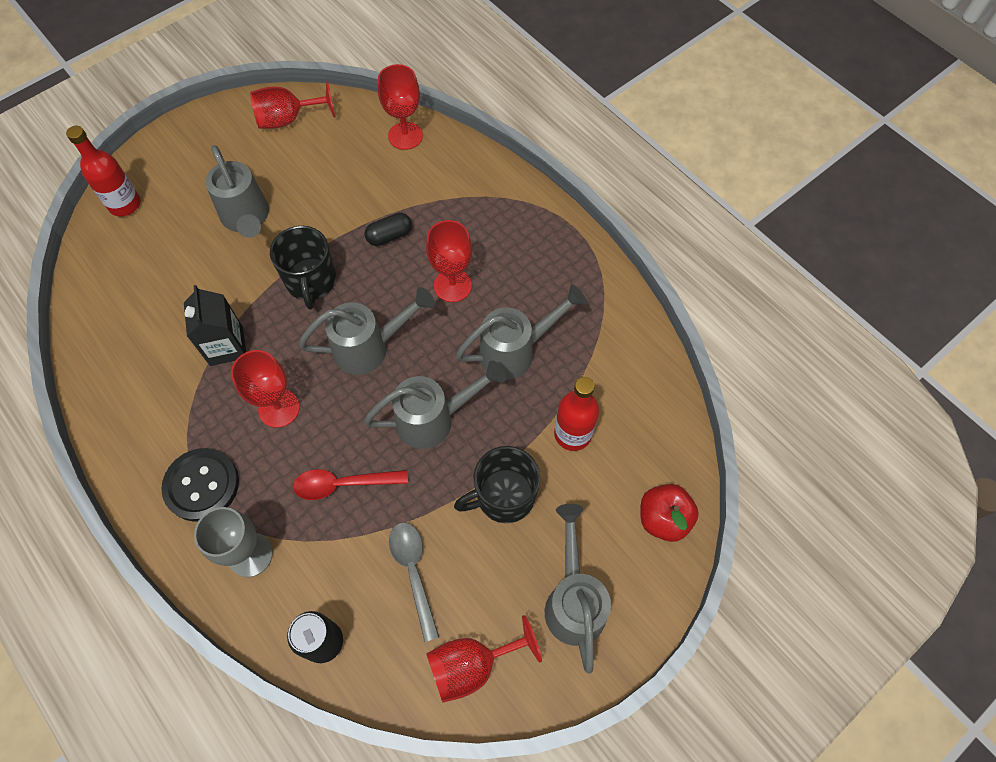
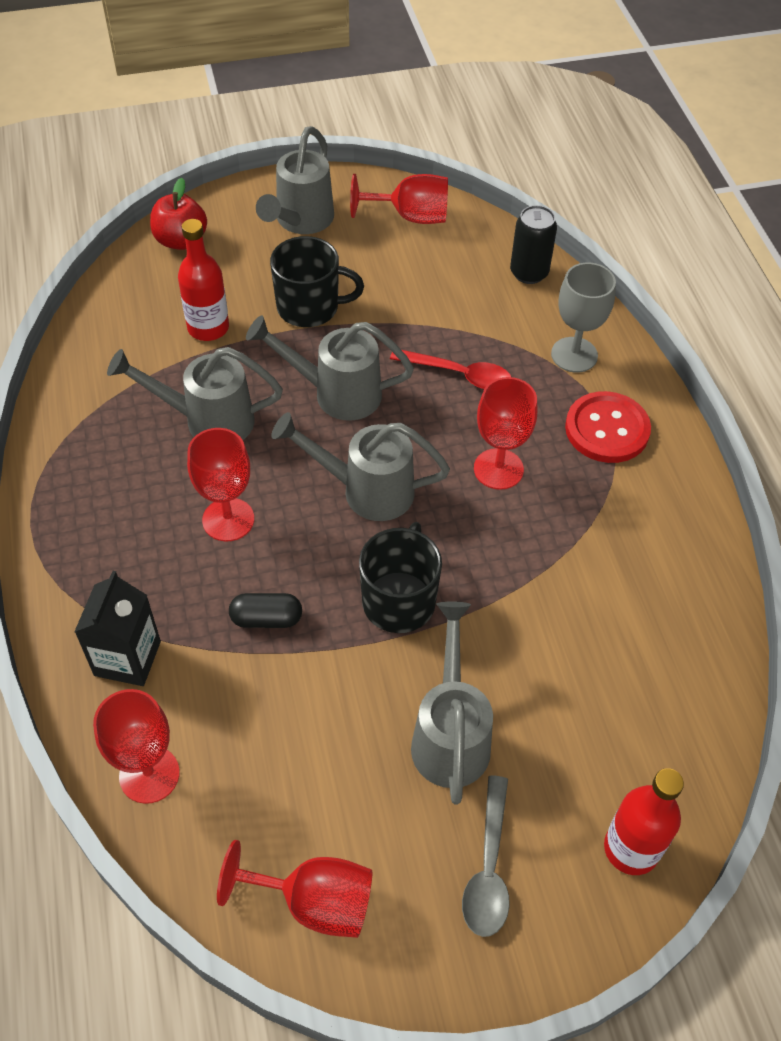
camera: 155 degrees left, 10 degrees down
(202, 485) = (607, 429): black button -> red button
(226, 346) = (537, 563): black carton -> black carton (127, 658)
(413, 572) = (426, 287): grey spoon -> grey spoon (488, 868)

